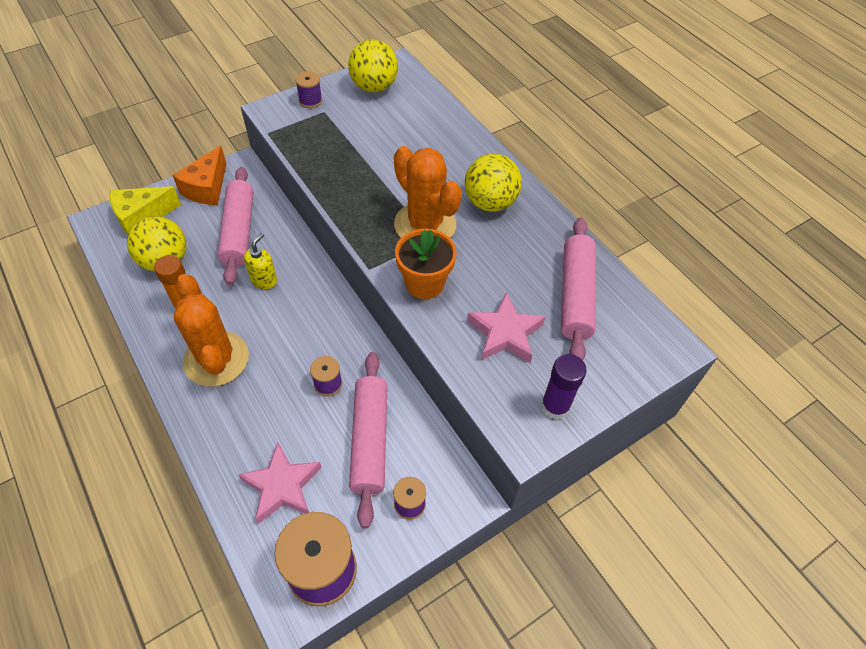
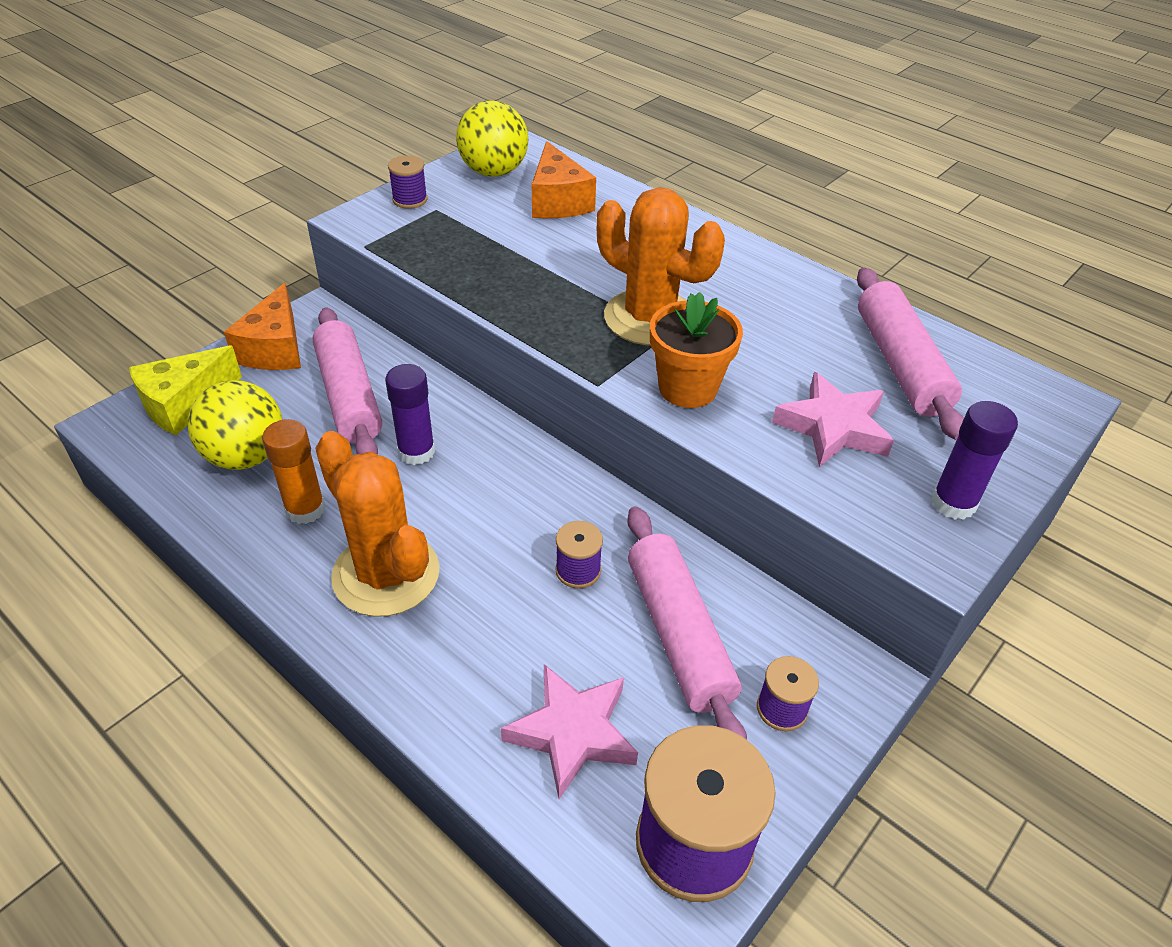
camera: 15 degrees left, 10 degrees down
(264, 280) = (416, 452): yellow soap dispenser -> purple glue stick
(406, 119) = (558, 201): none -> orange cheese
(490, 202) = (725, 277): yellow ball -> none

